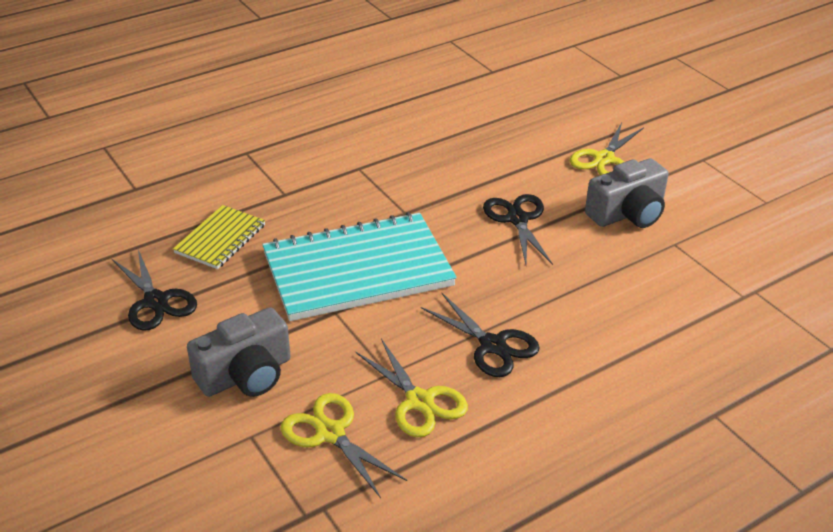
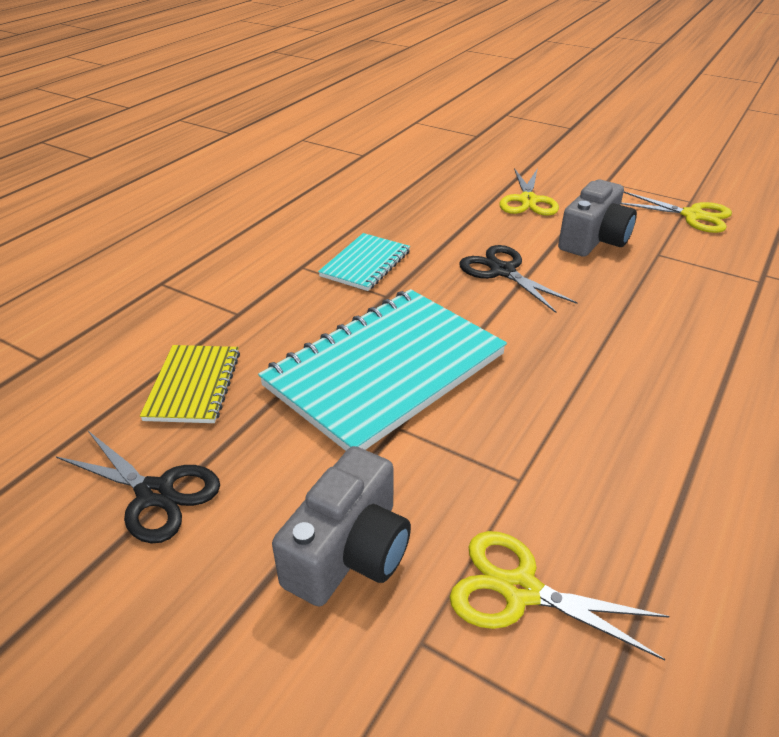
camera: 25 degrees left, 0 degrees up
(410, 180) = (365, 264): none -> turquoise notebook
(419, 401) = (584, 500): yellow scissors -> yellow scissors (692, 215)
(492, 345) = (598, 404): black scissors -> none

